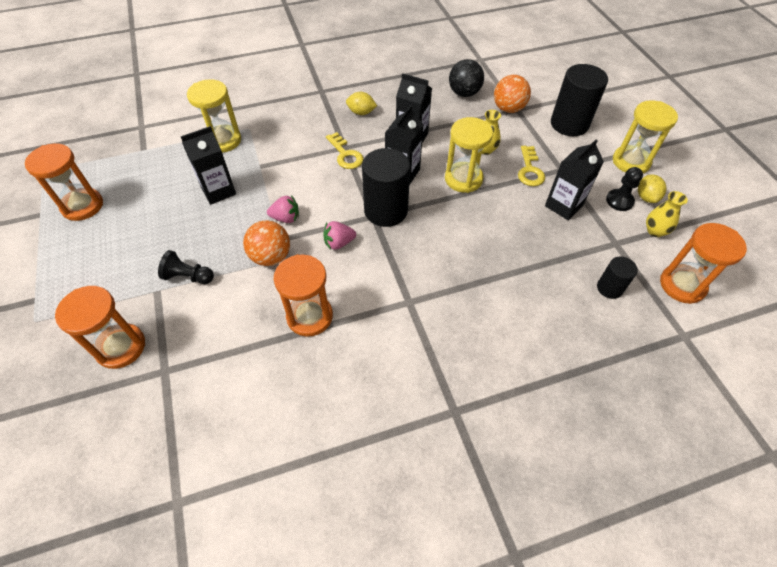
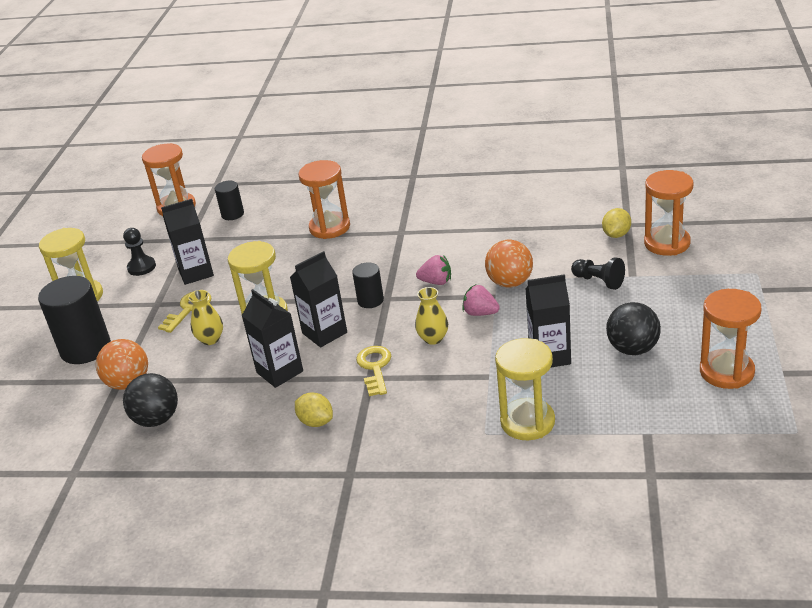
camera: 150 degrees left, 20 degrees down
(154, 210) = (633, 349): none -> black ball
(309, 316) = (492, 236): orange hourglass -> orange hourglass (329, 227)
(386, 210) = (370, 300): black cylinder -> black cylinder, size x0.53
(646, 197) = (114, 265): yellow lemon -> yellow lemon (616, 235)
(655, 231) = (145, 241): yellow vase -> yellow vase (433, 338)

